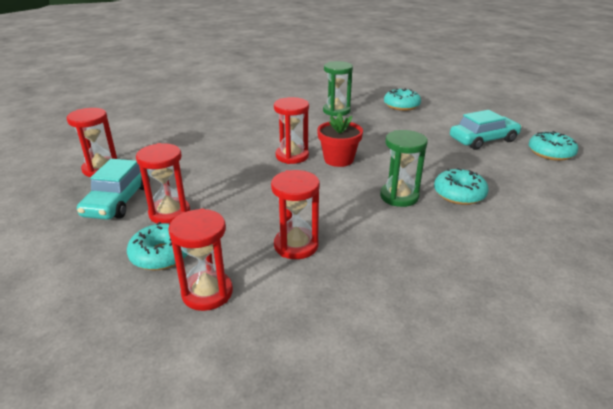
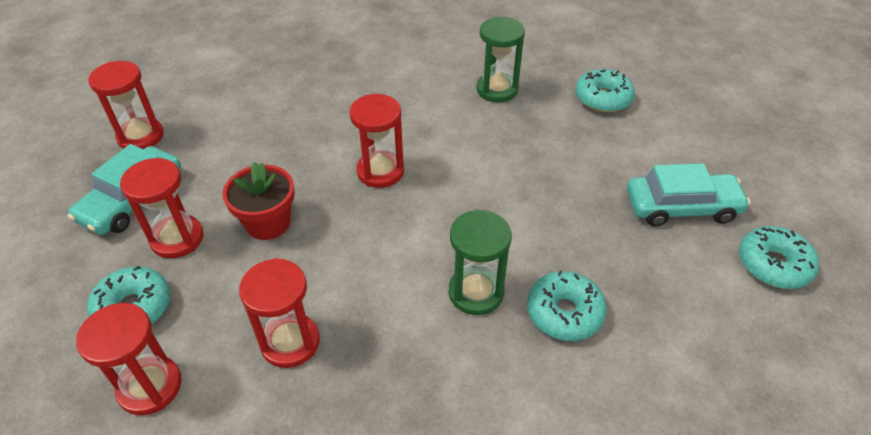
camera: 20 degrees right, 15 degrees up
(338, 159) = (438, 195): red flower pot -> red flower pot (268, 223)

